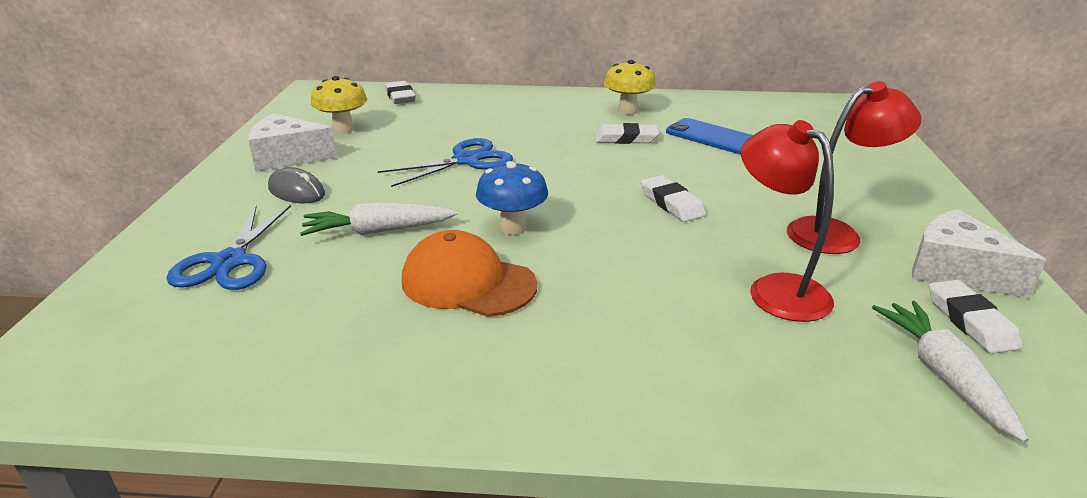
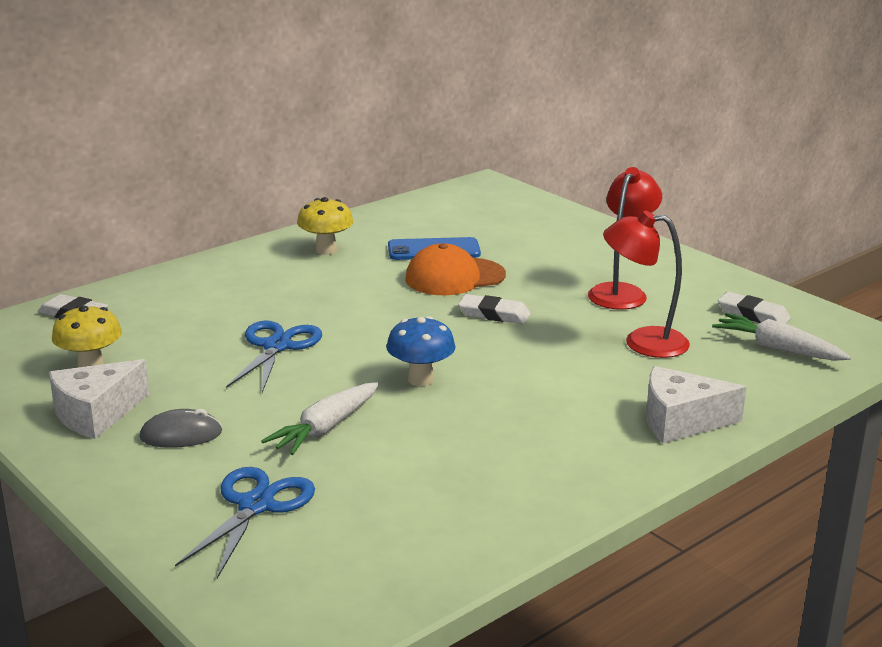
camera: 45 degrees left, 5 degrees down
(229, 262) = (256, 505): blue scissors -> blue scissors turned 120 degrees counterclockwise
(468, 283) = (463, 427): orange cap -> orange cap (454, 277)
(626, 138) = (371, 276): white eraser -> none
(956, 271) = (711, 288): white cheese -> white cheese (680, 421)

